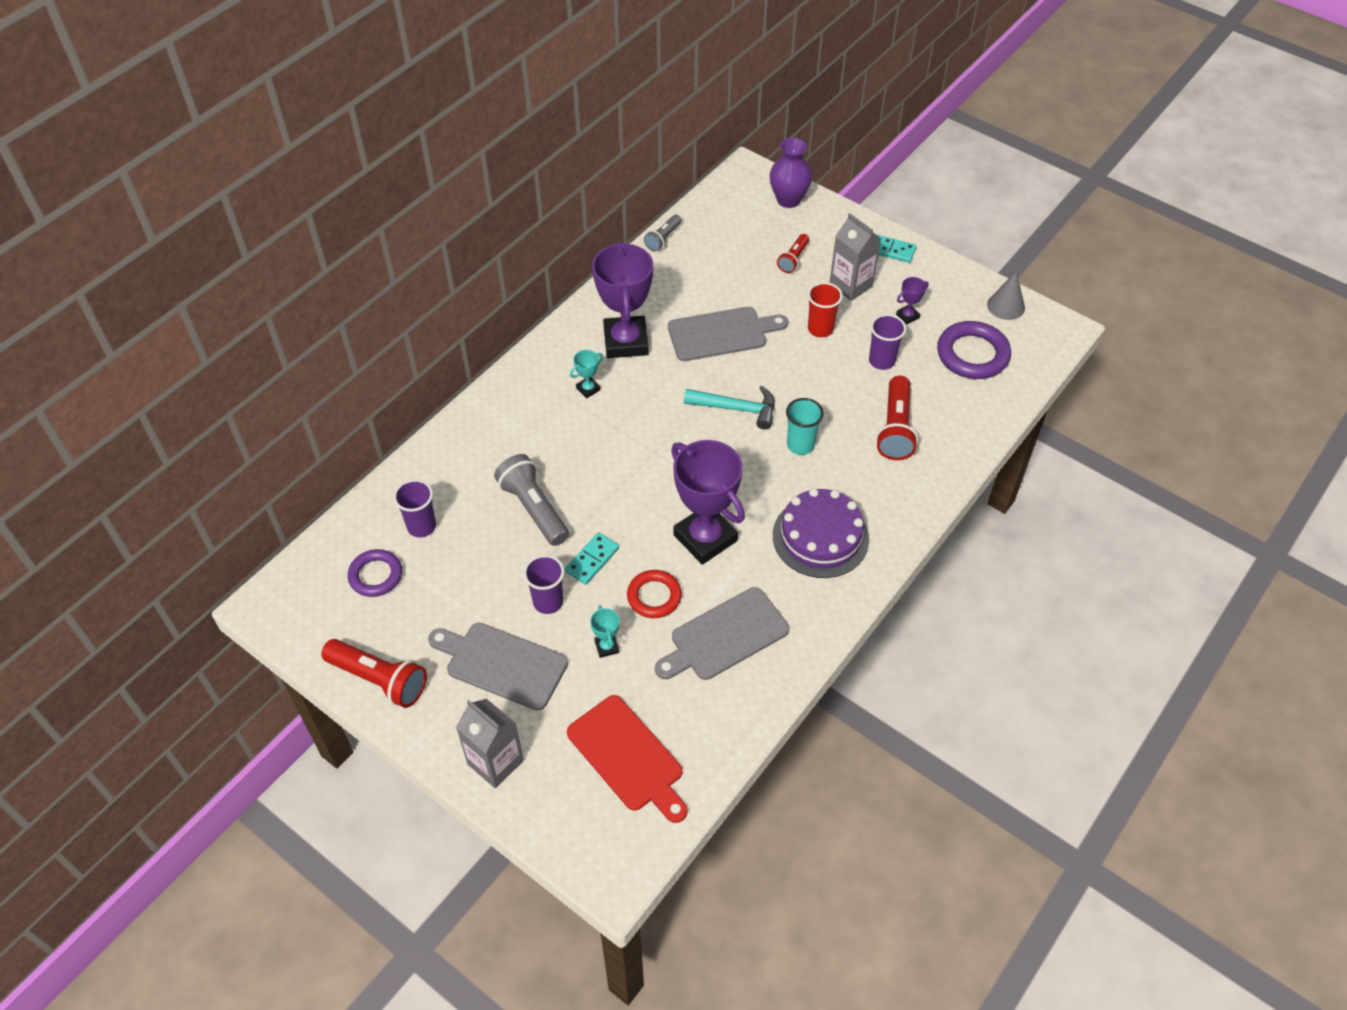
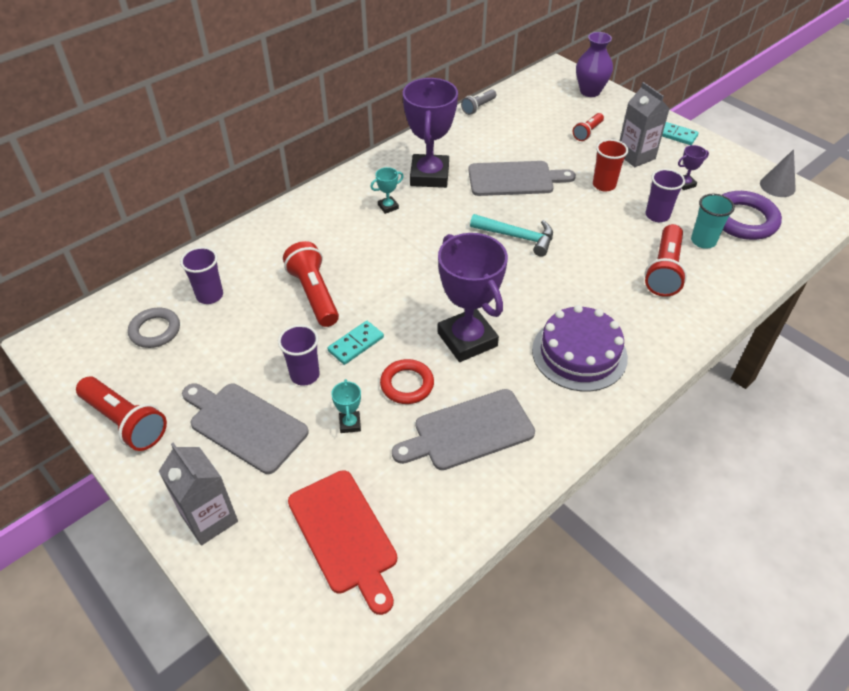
camera: 10 degrees right, 5 degrees down
(376, 575) = (155, 330): purple ring -> grey ring
(533, 509) = (314, 294): grey flashlight -> red flashlight
(800, 445) = (571, 273): turquoise cup -> turquoise cup (703, 241)

